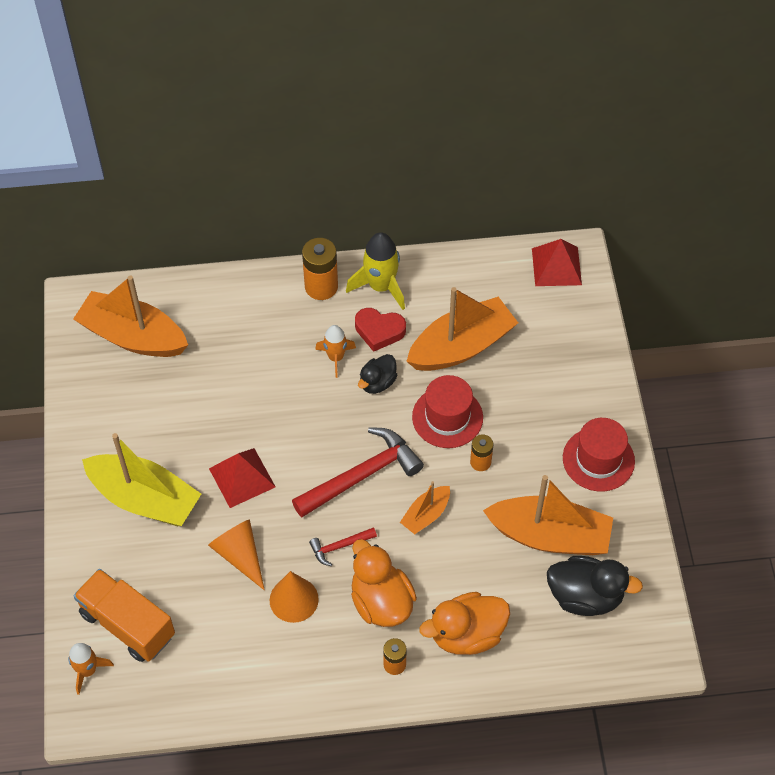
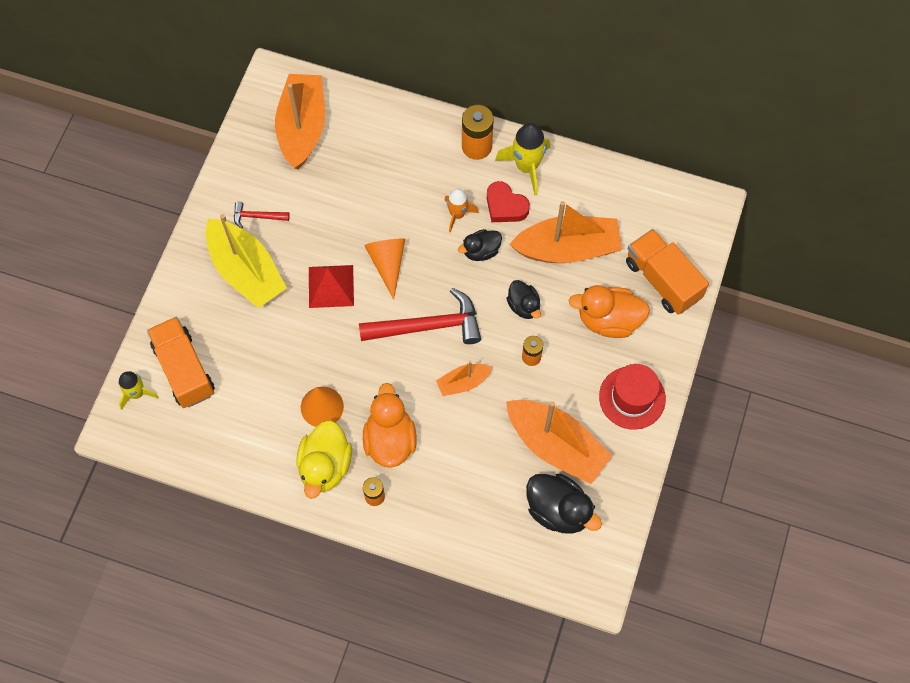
camera: 25 degrees right, 10 degrees up
(88, 670) = (137, 393): orange rocket -> yellow rocket
(133, 336) = (302, 127): orange boat -> orange boat turned 45 degrees clockwise
(239, 555) = (297, 351): orange cone -> orange cone (387, 263)
(328, 656) = (325, 466): none -> yellow duck
(339, 546) = (380, 379): red hammer -> red hammer (257, 216)
(447, 417) = (524, 306): red hat -> black duck
(466, 634) = (445, 498): orange duck -> orange duck (608, 320)
(556, 266) = (687, 210): red pyramid -> none
(568, 339) = (662, 280): none -> orange truck

